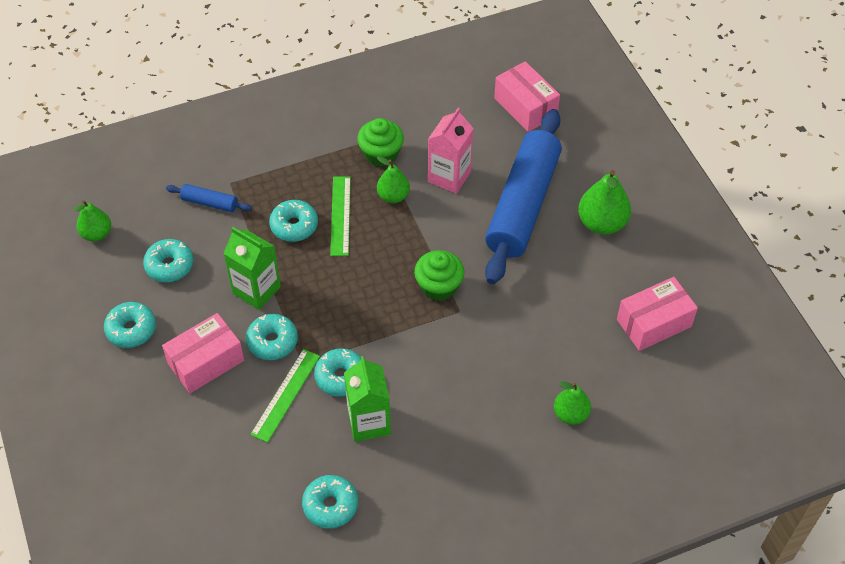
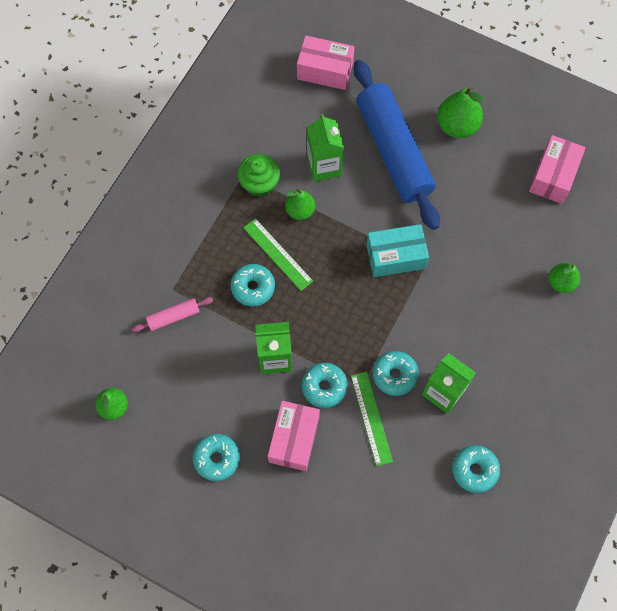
camera: 40 degrees left, 15 degrees up
(169, 265) = (194, 388): turquoise donut -> none
(209, 203) = (173, 317): blue rolling pin -> pink rolling pin
(439, 286) = (395, 256): green cupcake -> turquoise box
(449, 176) = (324, 166): pink carton -> green carton

